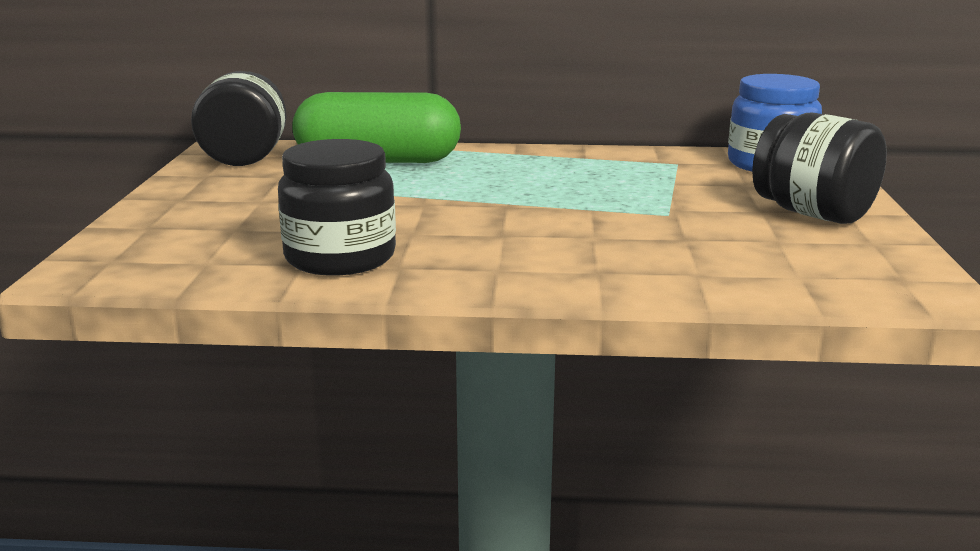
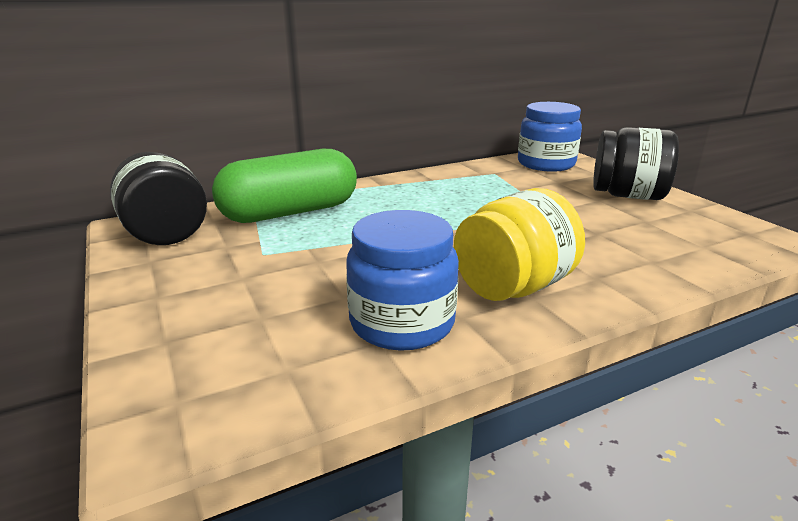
camera: 30 degrees left, 5 degrees up
(340, 257) = (402, 323): black jar -> blue jar
(491, 258) = (513, 287): none -> yellow jar

